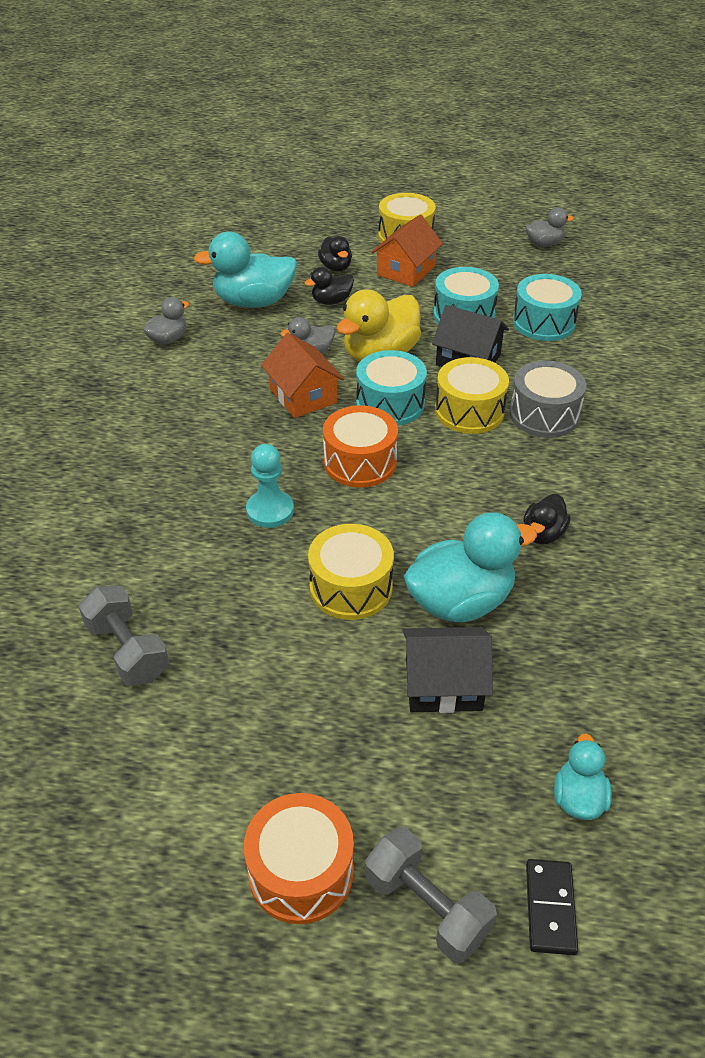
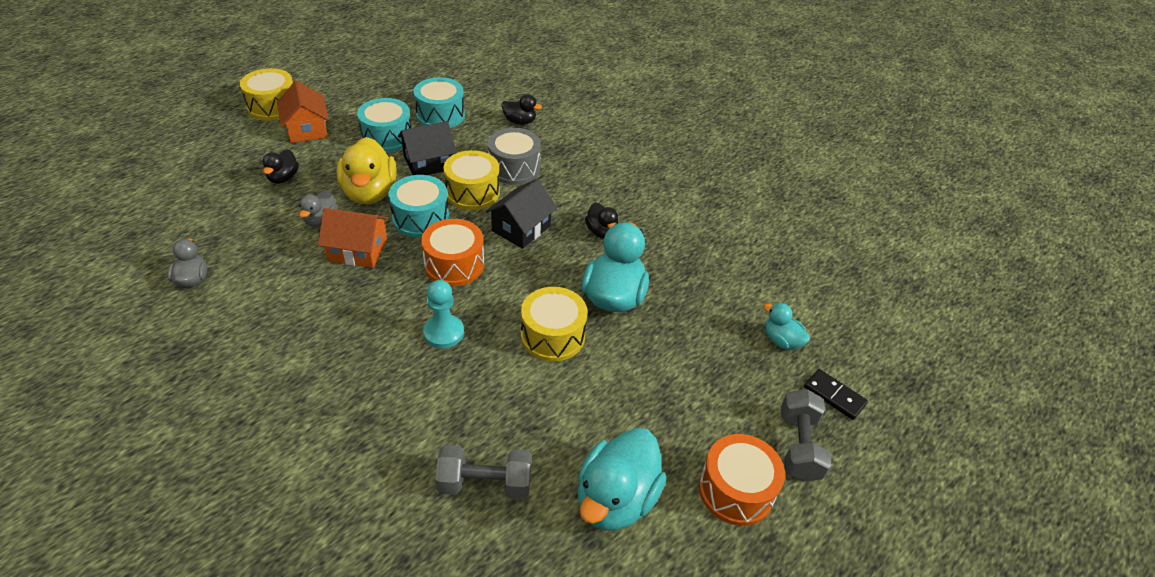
camera: 55 degrees left, 0 degrees up
(253, 302) = (223, 212): turquoise duck -> turquoise duck (616, 499)
(336, 267) = (251, 153): black duck -> black duck (520, 121)
(427, 906) = (799, 446): grey dumbbell -> grey dumbbell turned 75 degrees counterclockwise
(443, 684) = (664, 343): black house -> black house (521, 228)
(544, 244) = (373, 66): grey duck -> none

